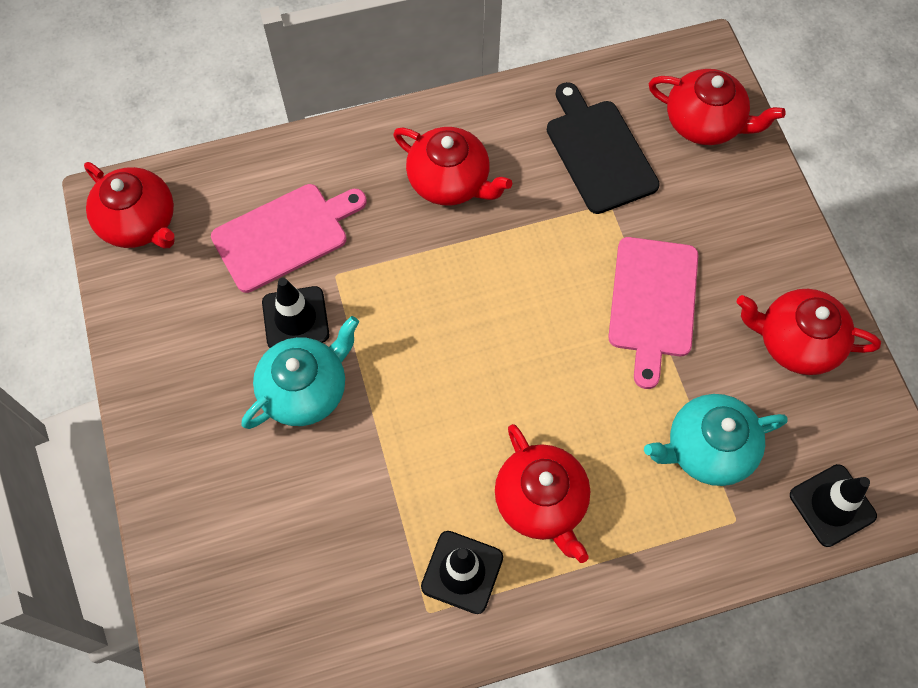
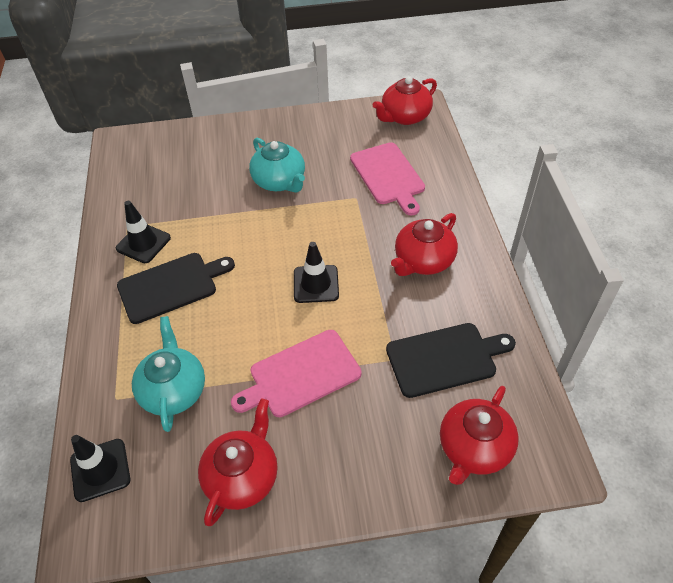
camera: 100 degrees right, 15 degrees down
(295, 318) = (328, 179): black traffic cone -> black traffic cone (316, 284)
(541, 502) = (171, 286): red teapot -> black cutting board
(653, 302) = (301, 375): pink cutting board -> pink cutting board turned 45 degrees counterclockwise

